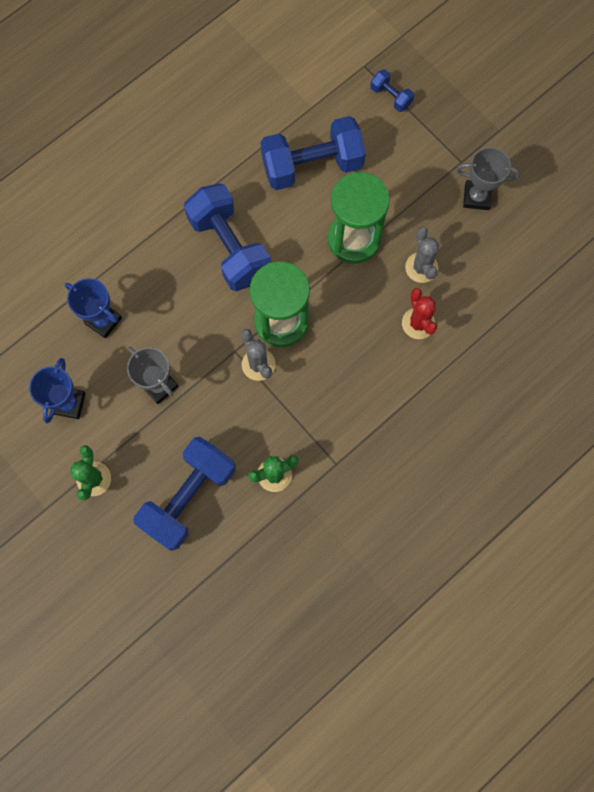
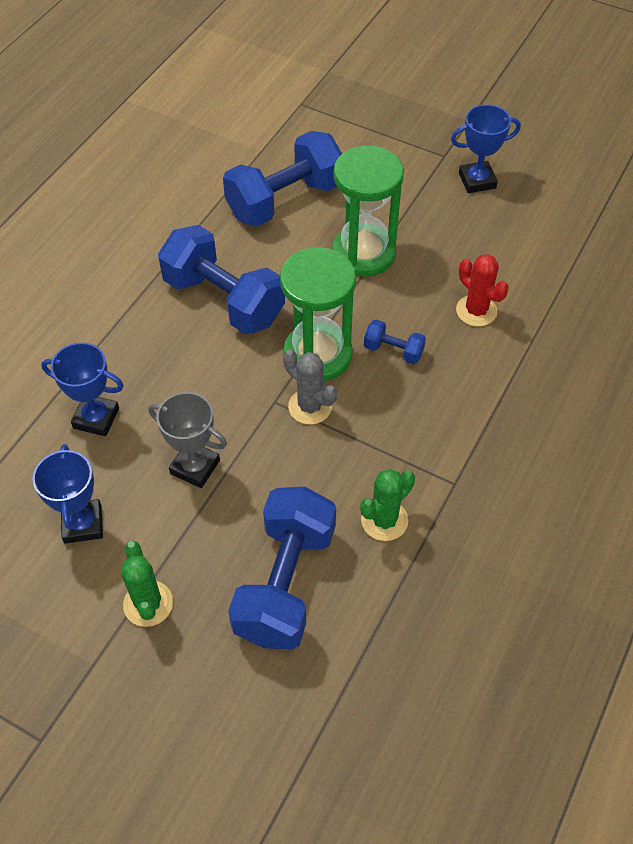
camera: 20 degrees left, 20 degrees down
(390, 97) = (341, 122): blue dumbbell -> blue dumbbell (393, 351)
(421, 267) = (452, 258): grey cactus -> none
(476, 197) = (477, 181): grey trophy -> blue trophy

